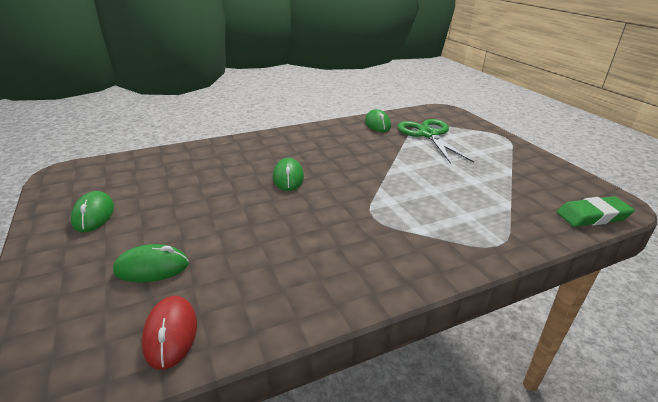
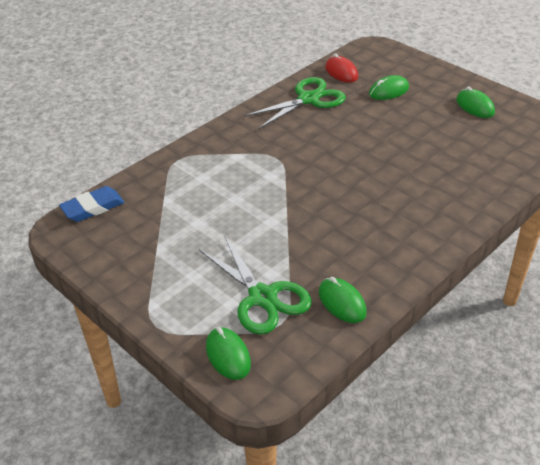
camera: 160 degrees right, 10 degrees up
(276, 289) = (308, 99): none -> green scissors
(288, 178) = (374, 176): green mouse -> green mouse (228, 355)
(592, 216) = (93, 208): green eraser -> blue eraser

